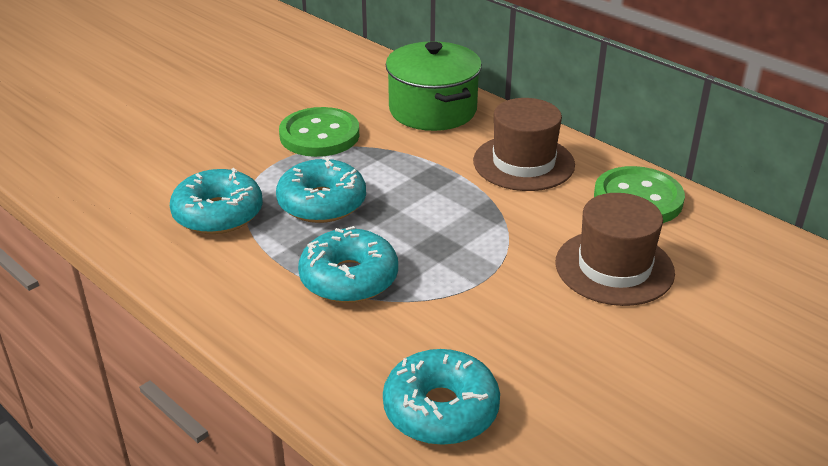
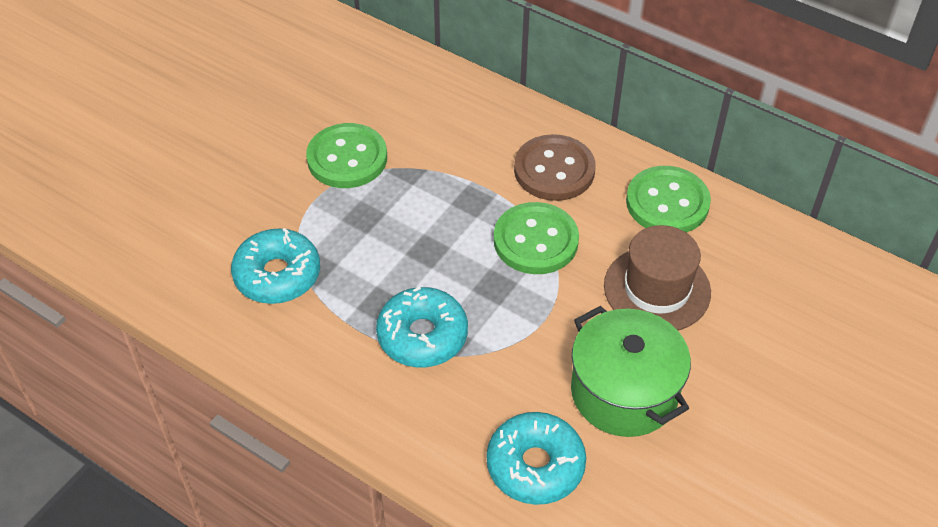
camera: 10 degrees left, 15 degrees up
(322, 203) = (373, 248): turquoise donut -> none
(433, 110) = (452, 109): green pot -> green pot (624, 392)
(491, 214) = (535, 240): none -> green button
(523, 163) = (554, 170): brown hat -> brown button

